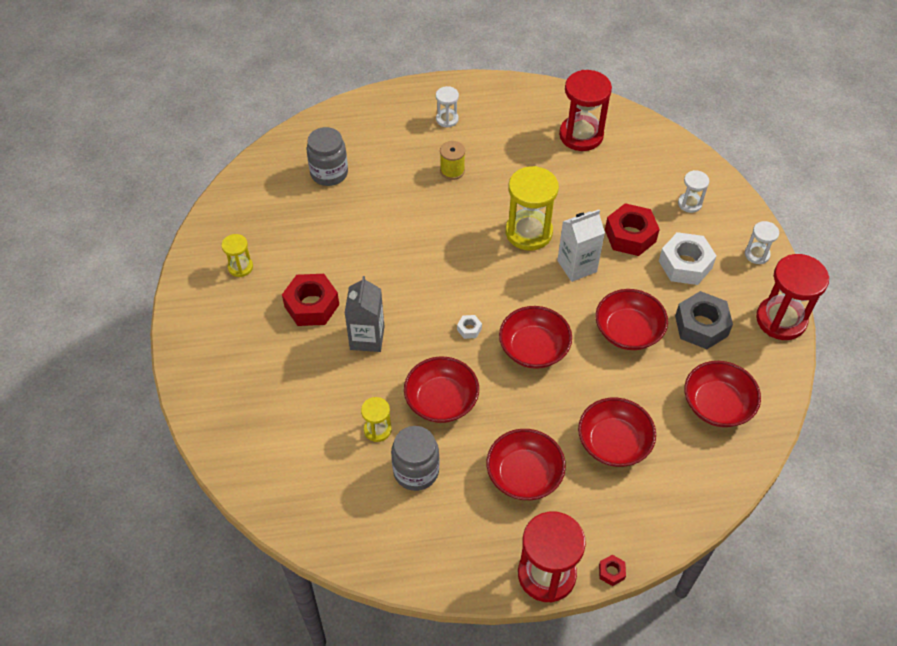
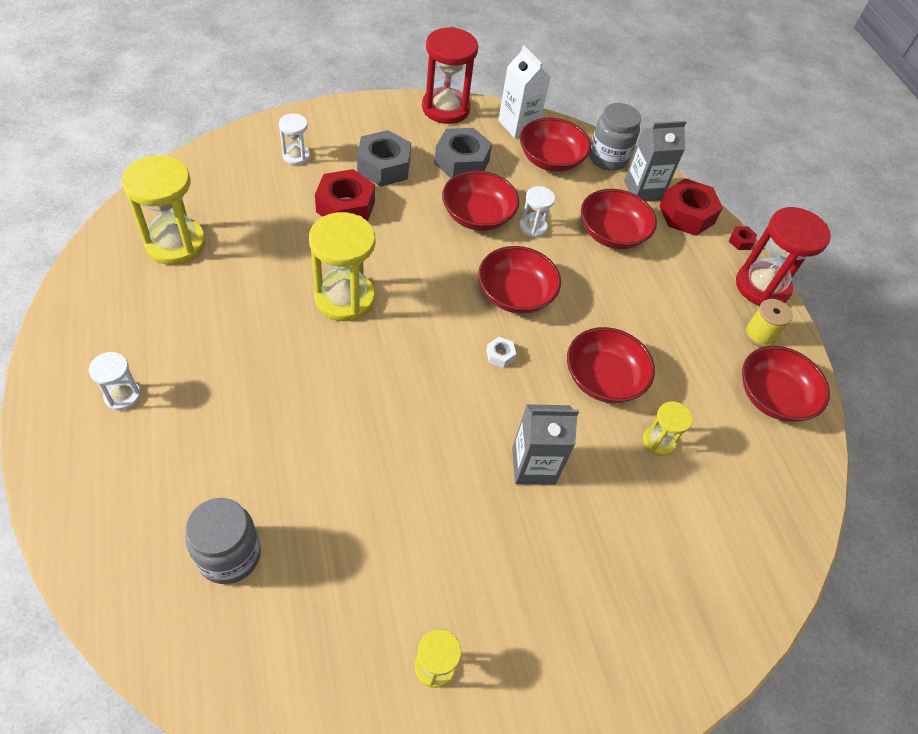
camera: 105 degrees left, 0 degrees up
(312, 305) = (493, 543): red nut -> red nut (686, 214)
(416, 471) = (697, 398): grey jar -> grey jar (608, 158)
(452, 170) = (232, 384): yellow spool -> yellow spool (759, 334)
(524, 475) = (669, 303): red bowl -> red bowl (773, 396)
(577, 266) = (394, 254): white carton -> white carton (518, 125)
(581, 135) = (175, 243): red hourglass -> yellow hourglass
(681, 487) = (643, 190): none -> grey carton
(685, 264) = (384, 166): white nut -> grey nut
(757, 254) = (366, 114): white hourglass -> white hourglass (532, 227)

